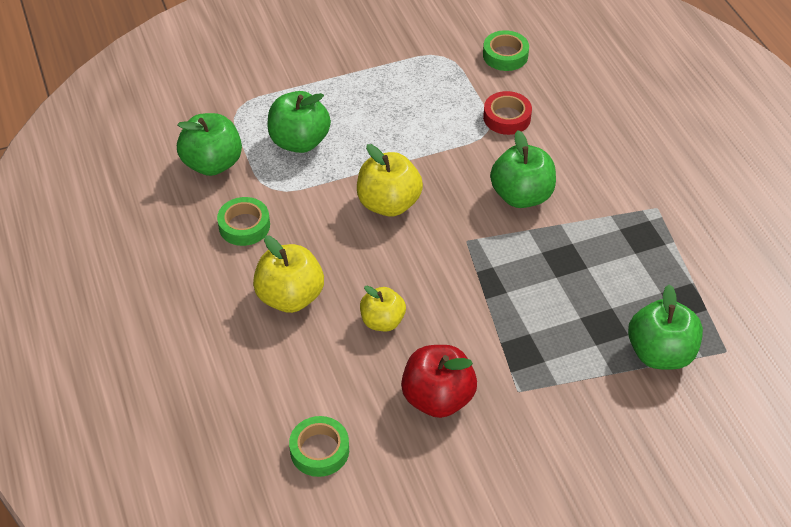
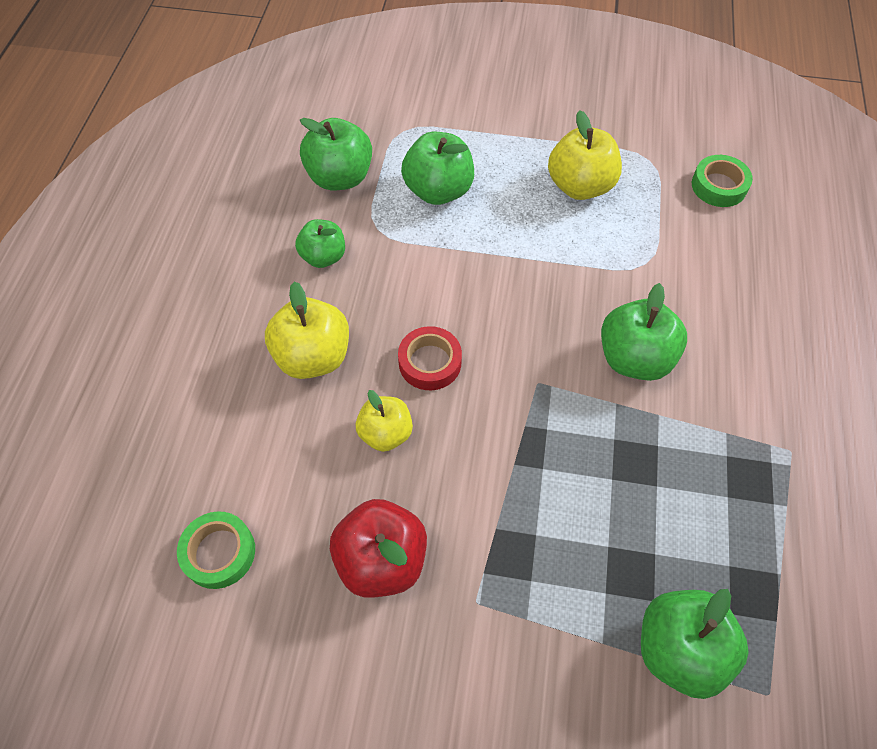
camera: 30 degrees right, 10 degrees up
(244, 226) = (323, 257): green tape -> green apple
(389, 203) = (482, 300): yellow apple -> yellow apple (580, 186)
(507, 117) = (675, 258): red tape -> red tape (430, 362)

